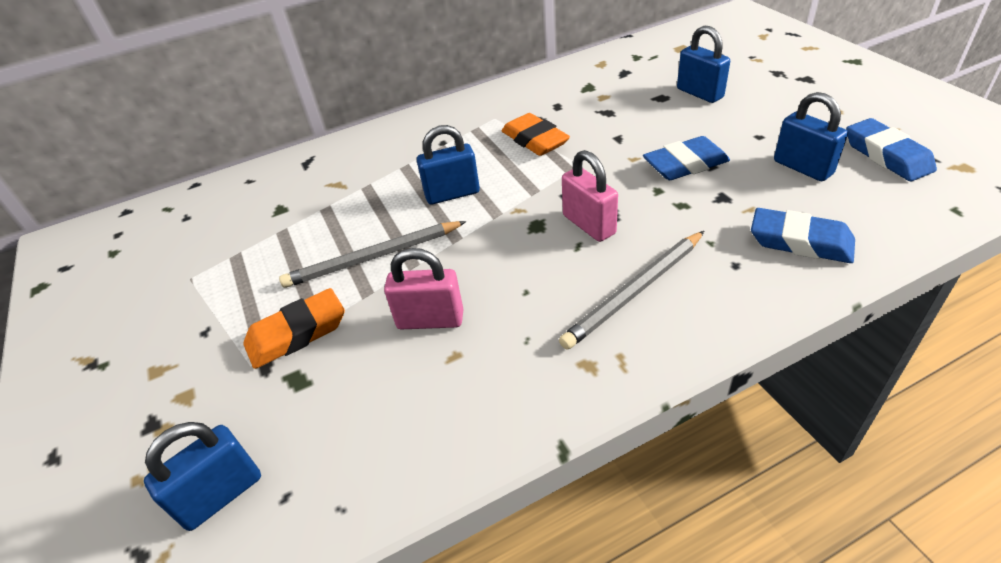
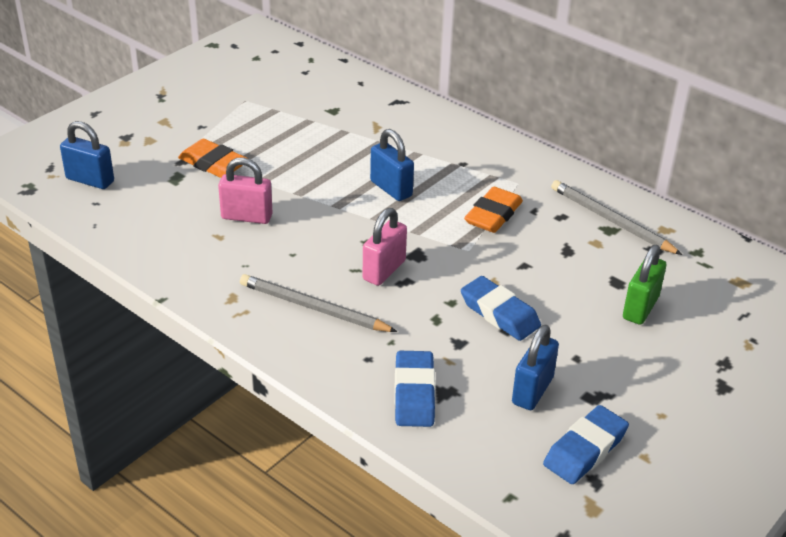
camera: 60 degrees right, 5 degrees down
(373, 257) = (298, 172): grey pencil -> grey pencil (611, 221)
(430, 320) = (246, 217): pink padlock -> pink padlock turned 60 degrees counterclockwise
(699, 93) = (640, 308): blue padlock -> green padlock

